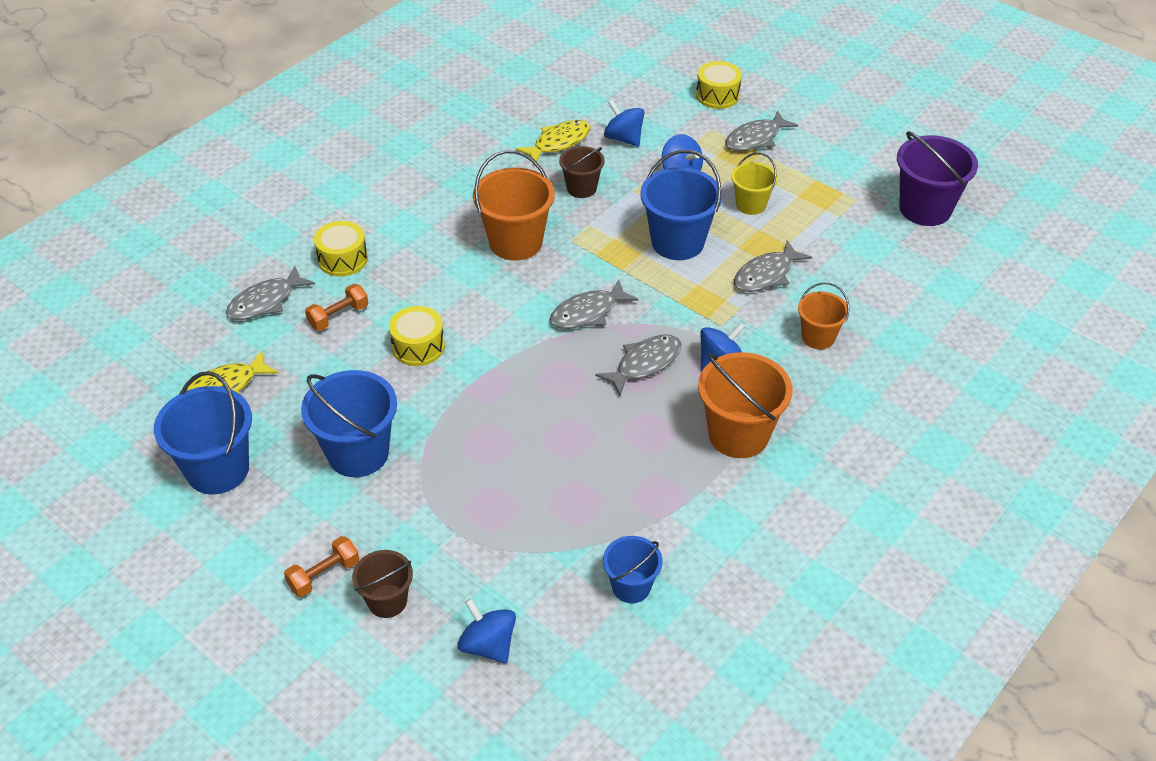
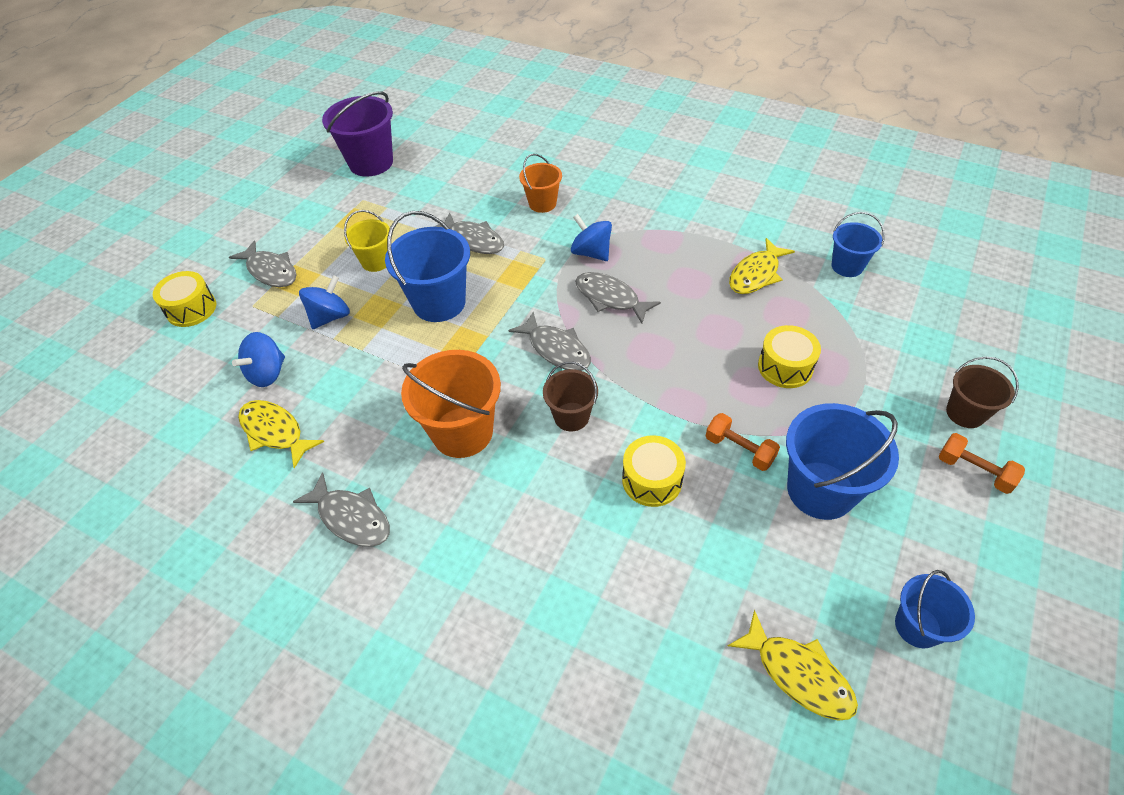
camera: 100 degrees left, 5 degrees up
(218, 470) = (917, 626): blue bucket -> blue bucket, size x0.59
(265, 302) = (634, 684): grey fish -> grey fish (351, 517)
(338, 316) = (632, 580): orange dumbbell -> orange dumbbell (739, 449)
(342, 259) = (529, 611): yellow drum -> yellow drum (785, 367)
(488, 645) = (956, 335): blue spinning top -> none
(581, 188) = (361, 393): brown bucket -> brown bucket (571, 416)
(643, 494) = (756, 274): none -> yellow fish
(738, 435) = (667, 232): orange bucket -> none

